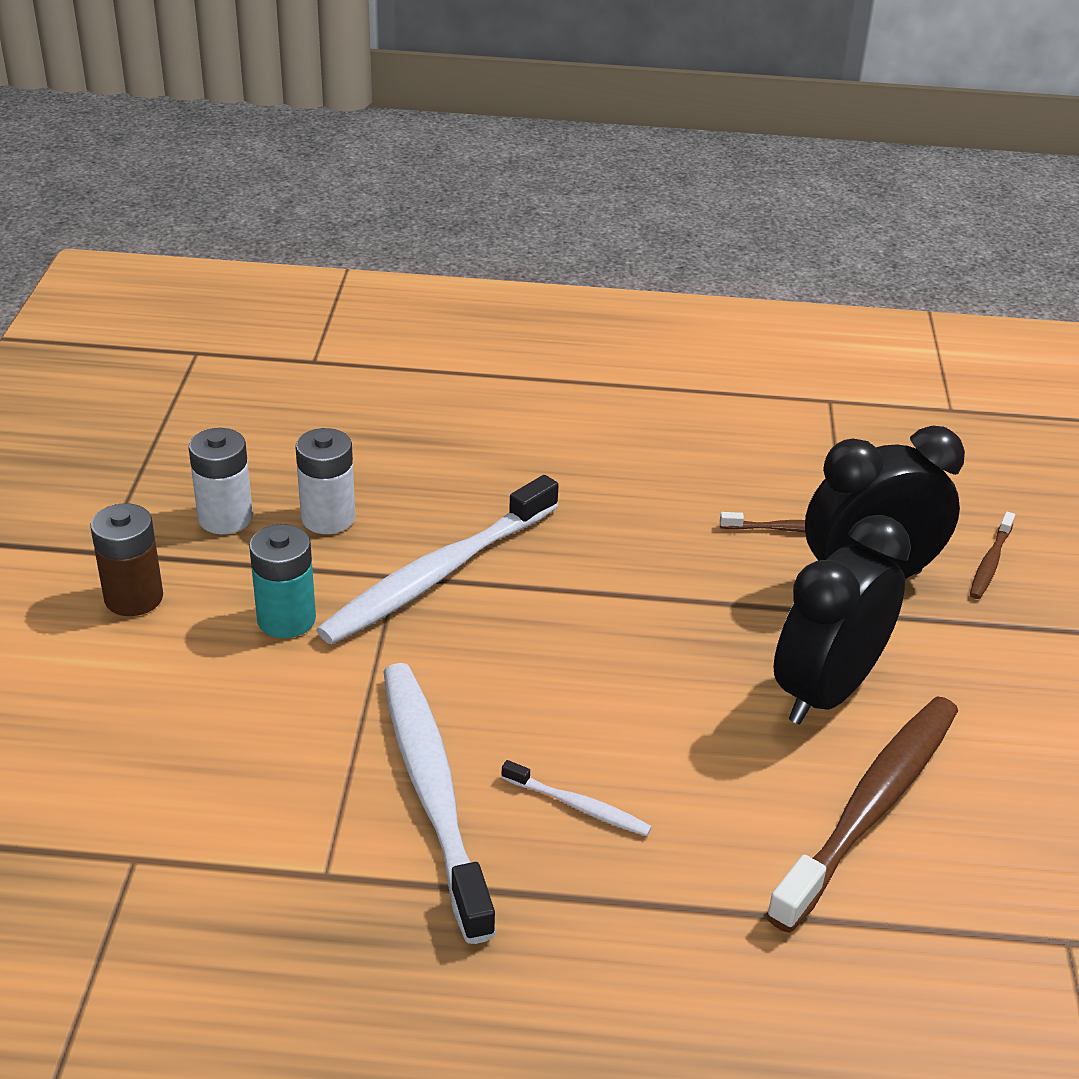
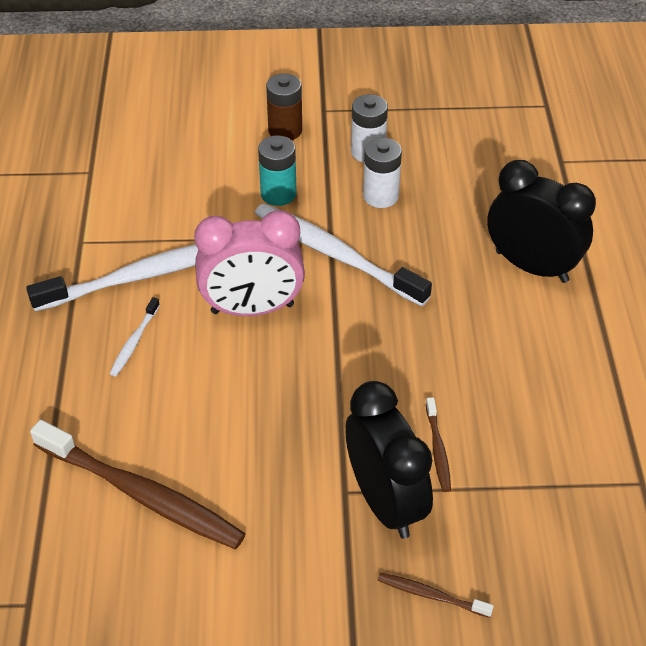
camera: 85 degrees right, 10 degrees up
(530, 668) = (252, 309): none -> pink clock
(825, 692) = (252, 471): black clock -> black clock (531, 266)

